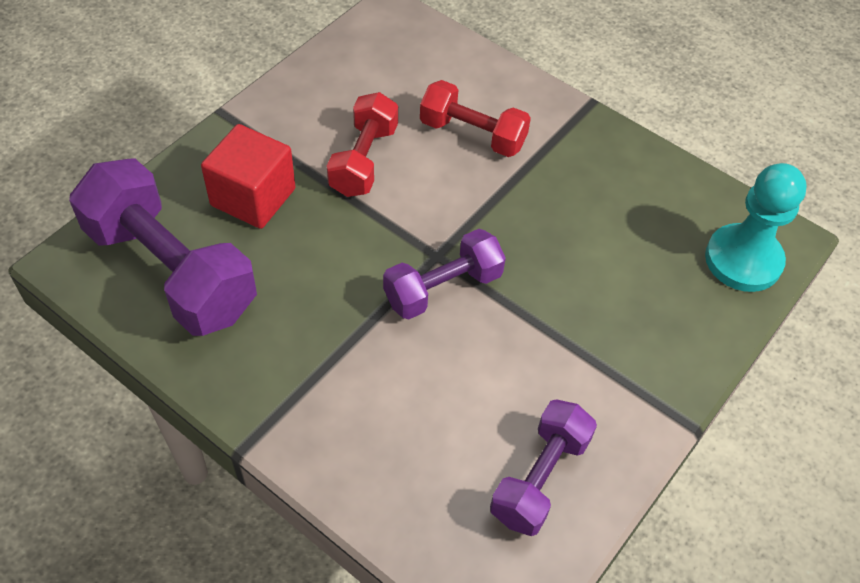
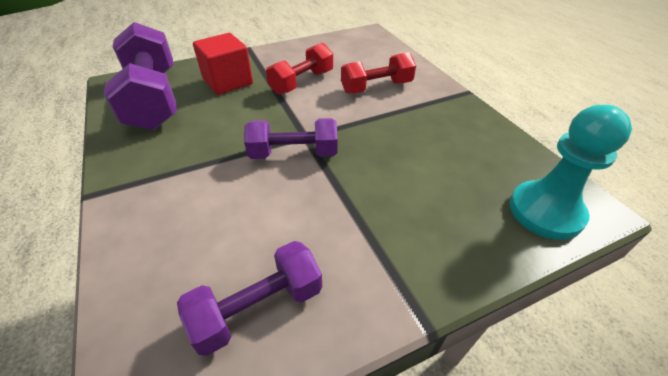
camera: 30 degrees right, 10 degrees down
(472, 134) = (376, 87): red dumbbell -> red dumbbell turned 75 degrees counterclockwise

